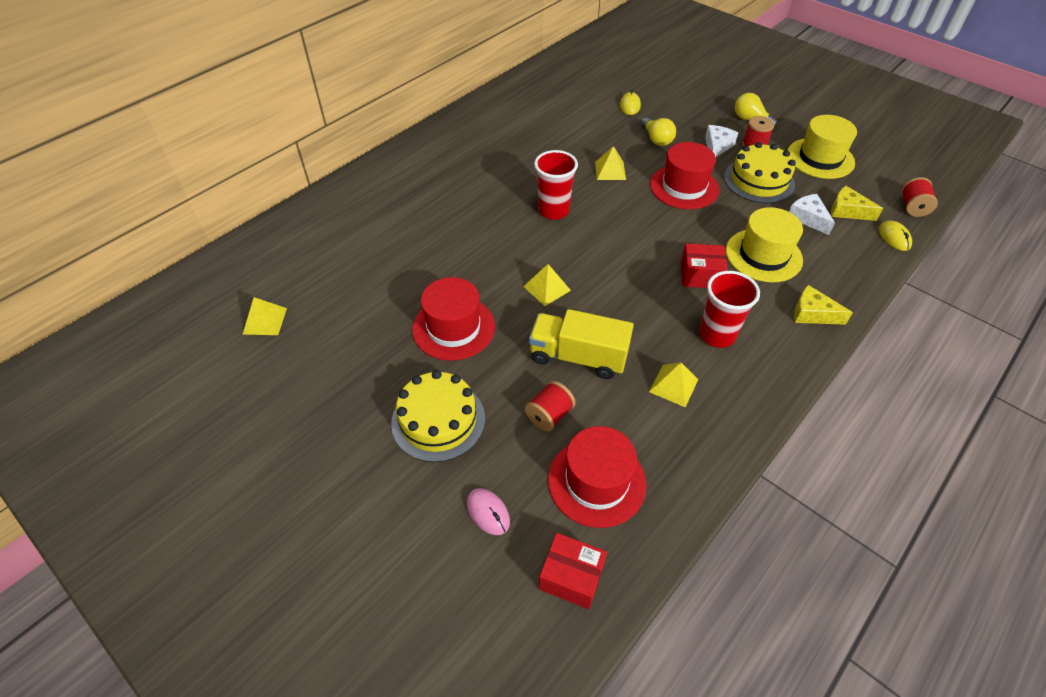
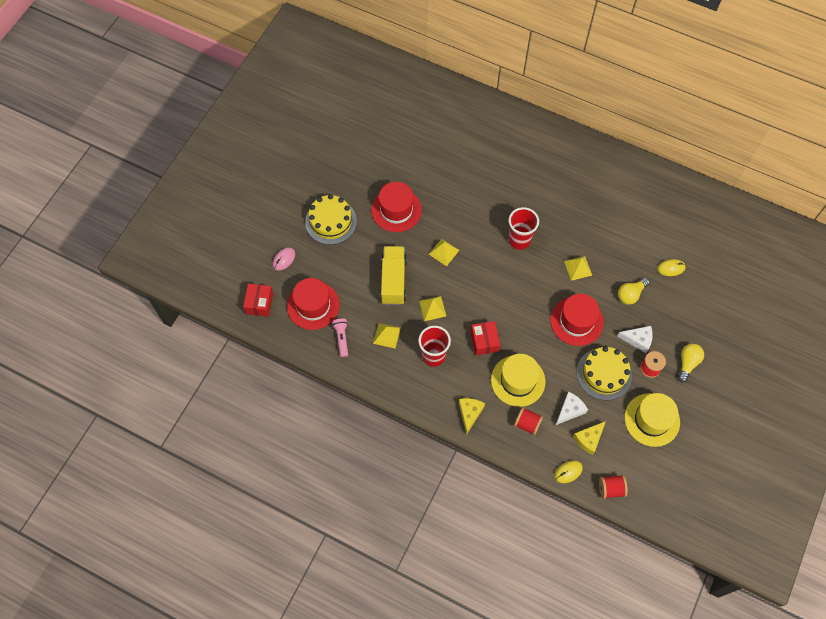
camera: 75 degrees right, 15 degrees up
(265, 321) = (373, 114): yellow pyramid -> yellow pyramid (432, 308)
(549, 415) = (348, 274): red spool -> red spool (527, 424)
(669, 449) = (342, 338): none -> pink flashlight
(847, 211) = (589, 439): yellow cheese -> yellow cheese turned 150 degrees counterclockwise

